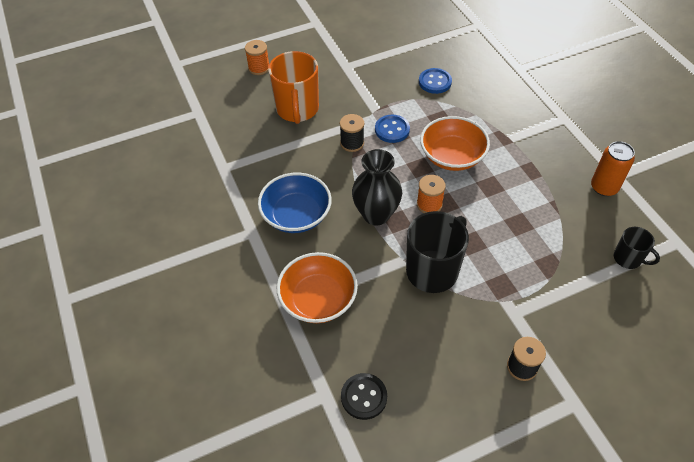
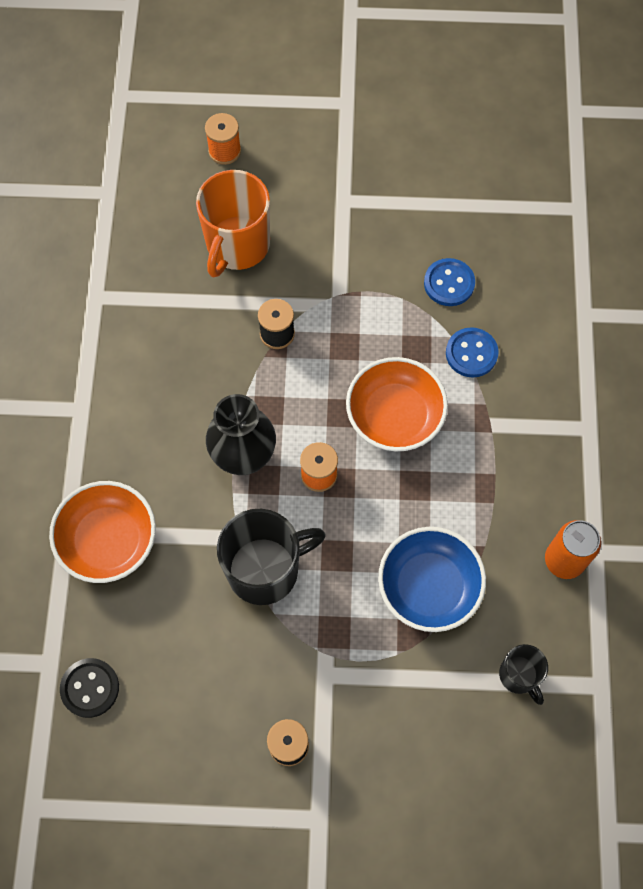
camera: 25 degrees right, 15 degrees up
(296, 215) = (146, 411): blue bowl -> blue bowl (429, 586)
(392, 130) = (341, 336): blue button -> blue button (471, 353)

